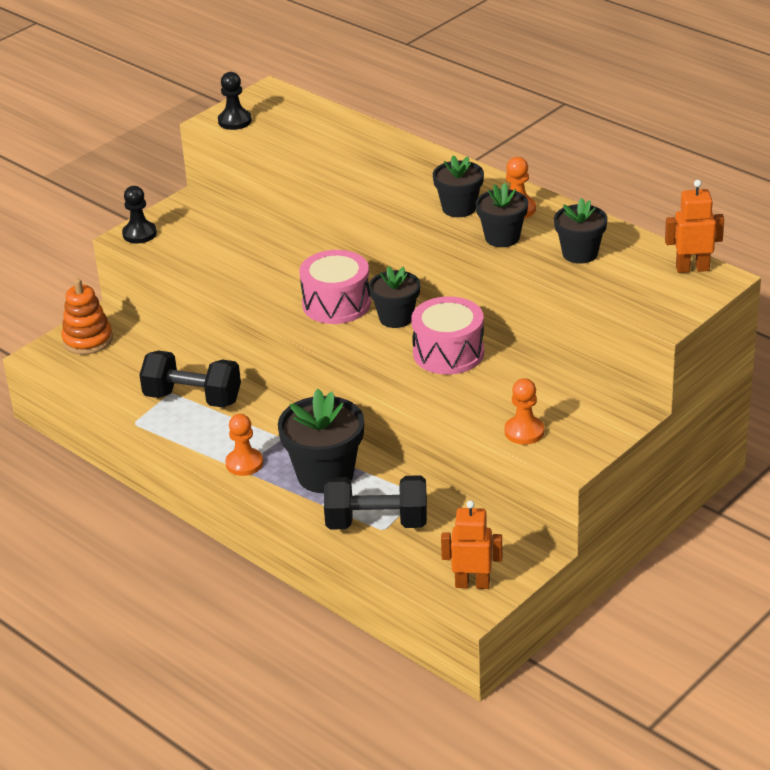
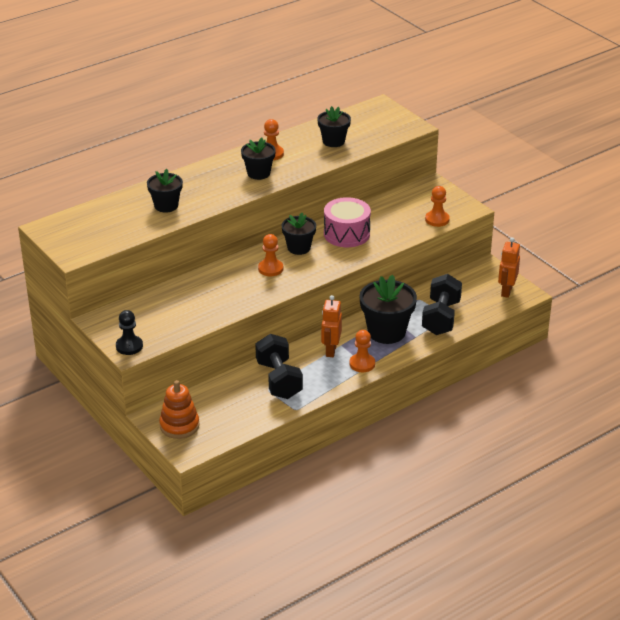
camera: 80 degrees left, 0 degrees up
(193, 398) = (279, 380): black dumbbell -> black dumbbell turned 45 degrees counterclockwise
(235, 121) = (81, 247): black pawn -> none
(336, 304) = (270, 269): pink drum -> orange pawn
(502, 237) = (302, 163): black flower pot -> black flower pot (166, 206)
(692, 268) = (367, 110): orange robot -> orange robot (330, 350)

